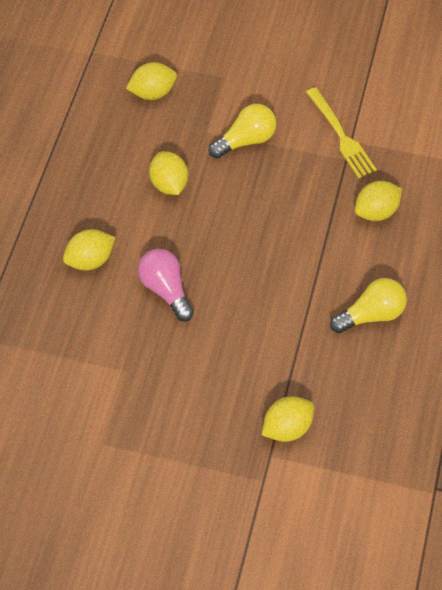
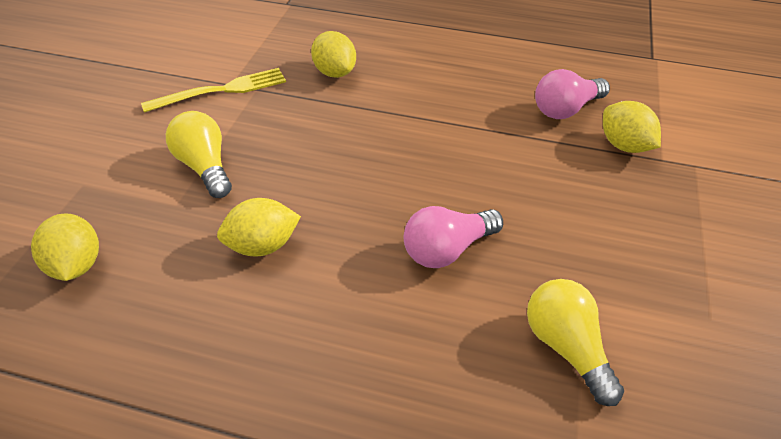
camera: 90 degrees left, 10 degrees down
(90, 261) = (396, 343): yellow lemon -> none
(336, 391) = (566, 109): none -> pink light bulb
(371, 315) = (468, 82): yellow light bulb -> yellow light bulb (566, 347)

